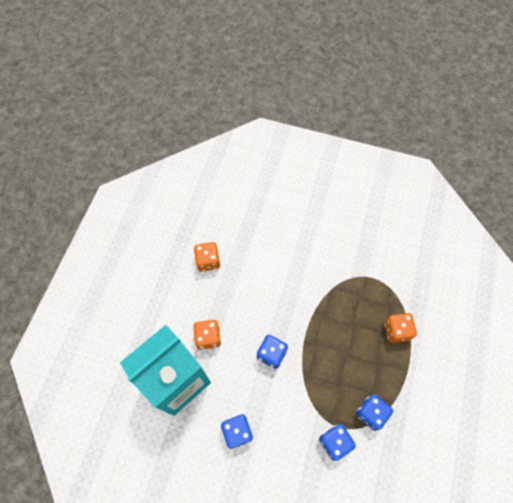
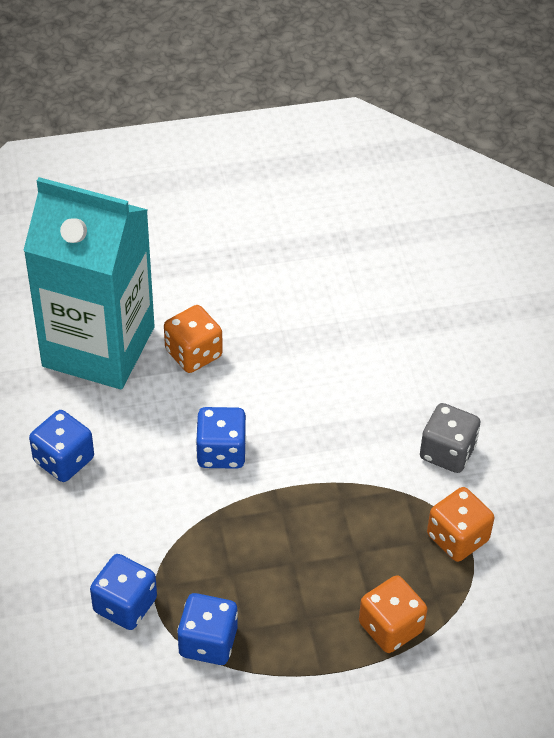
camera: 60 degrees right, 15 degrees down
(208, 261) = (326, 294): orange dice -> orange dice (457, 538)
(320, 260) = (447, 452): none -> grey dice

